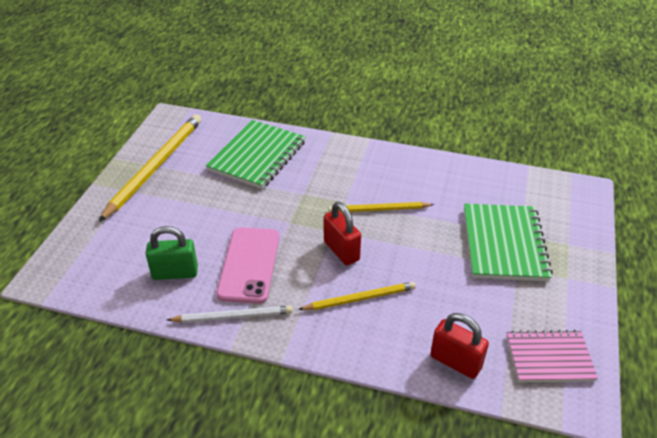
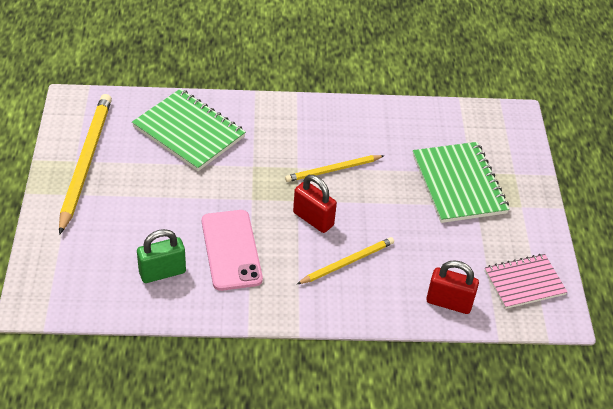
camera: 20 degrees left, 5 degrees up
(233, 316) = (238, 303): white pencil -> none
(257, 156) = (189, 132): green notebook -> green notebook turned 60 degrees counterclockwise

